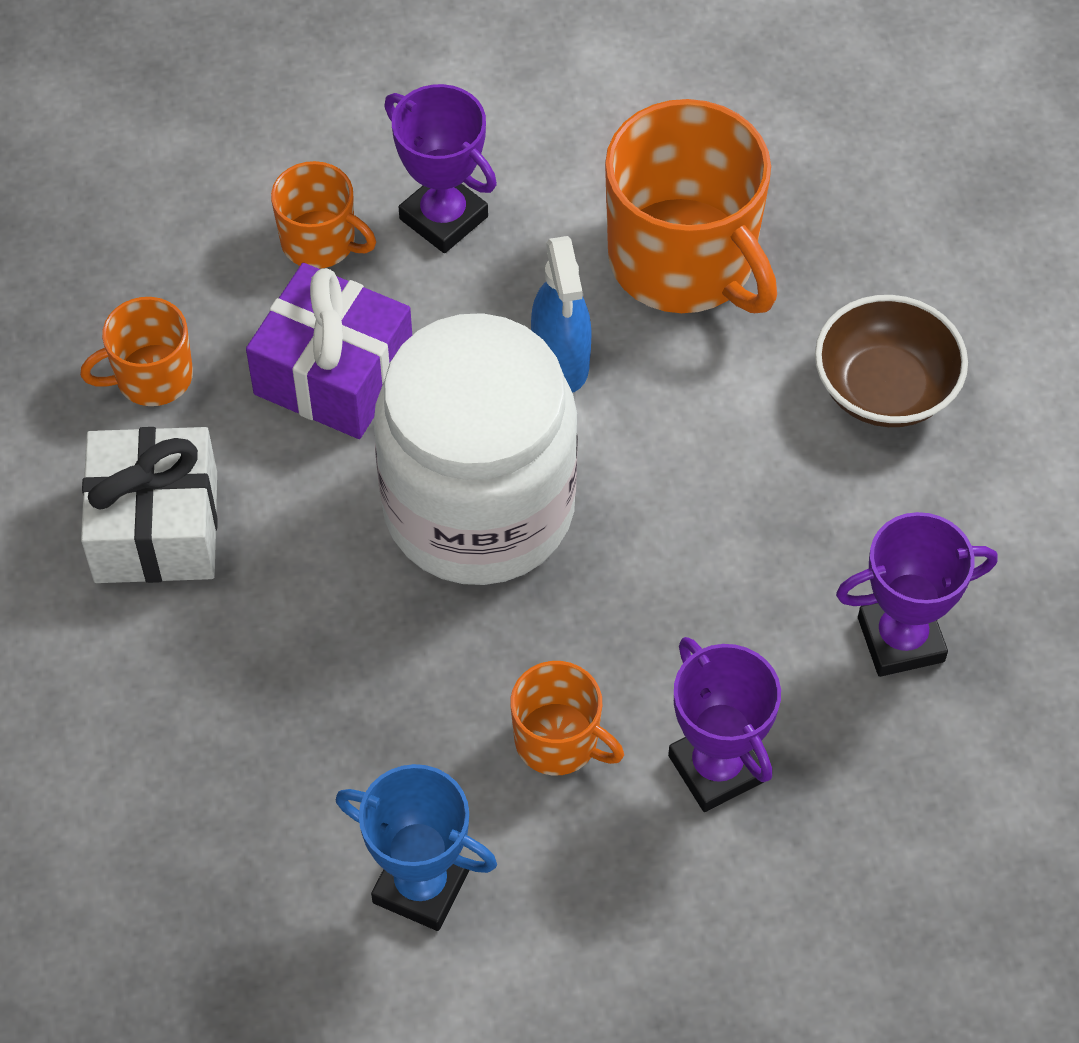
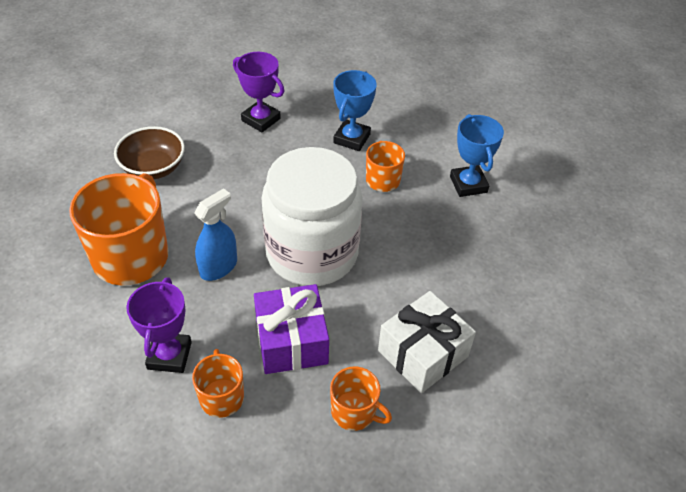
camera: 130 degrees left, 10 degrees down
(716, 768) = (352, 138): purple trophy -> blue trophy

